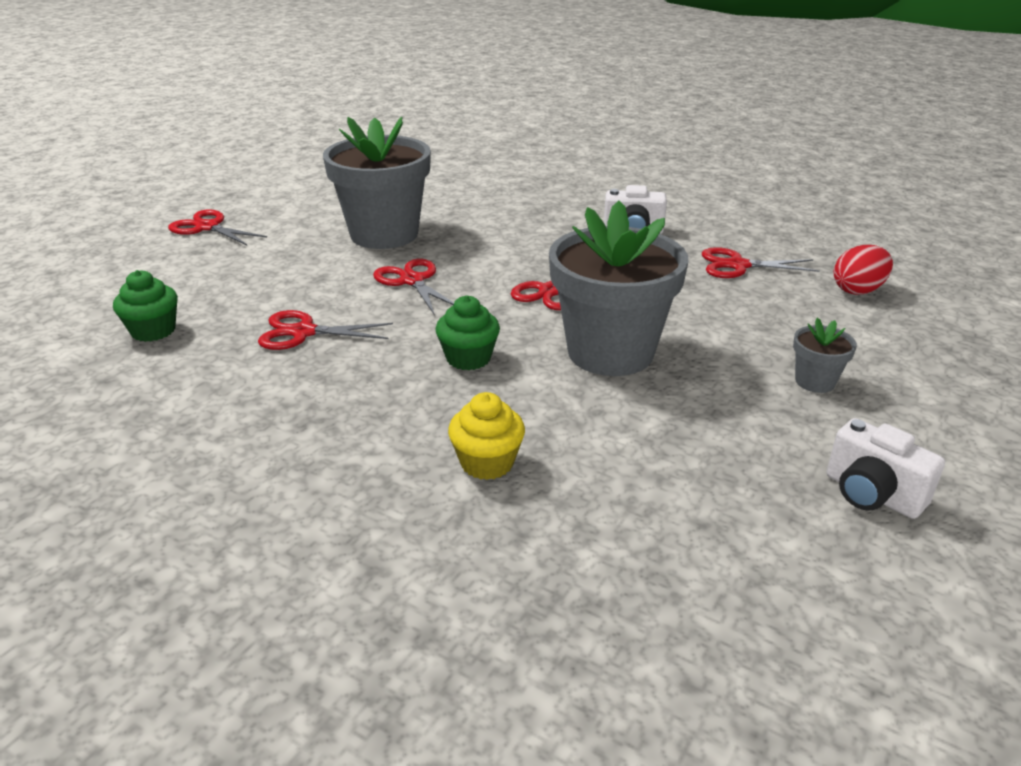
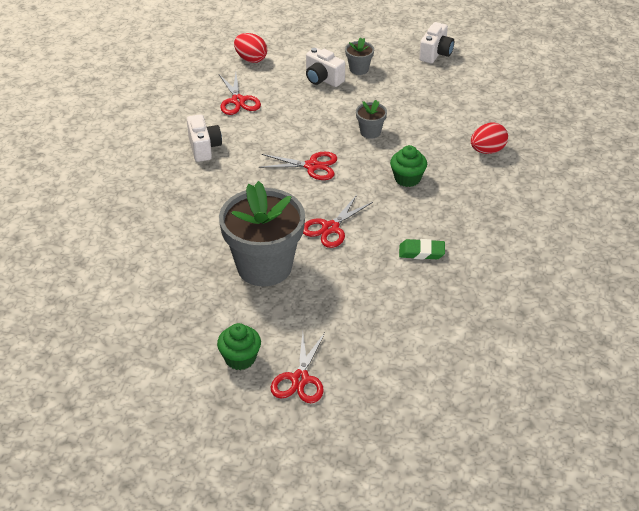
camera: 110 degrees left, 10 degrees up
(153, 331) = (462, 321): green cupcake -> green cupcake (240, 358)
(303, 332) = (421, 252): red scissors -> green eraser
(487, 463) = (487, 150): yellow cupcake -> red egg
(610, 352) = (370, 132): grey flower pot -> grey flower pot, size x0.43
(785, 340) = (323, 79): none -> white camera

